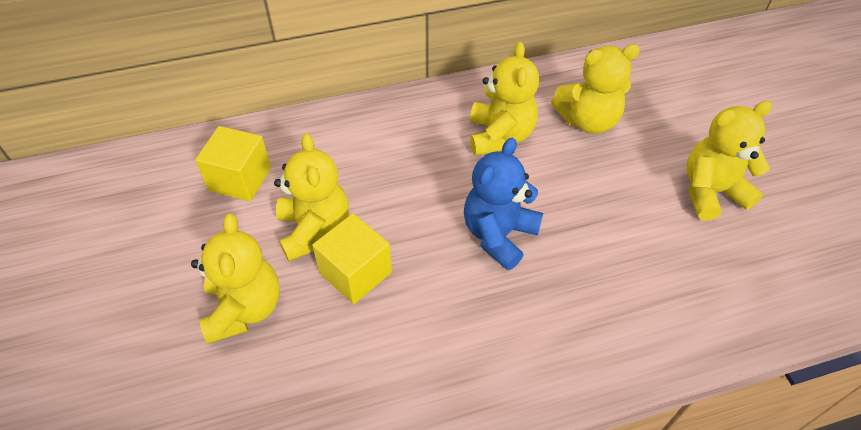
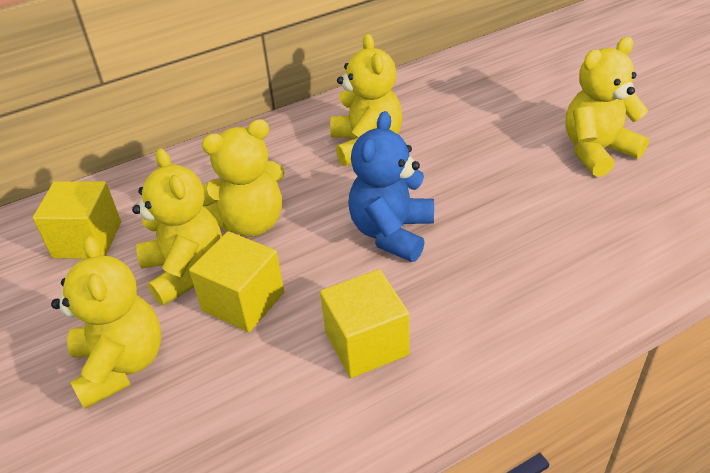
camera: 10 degrees left, 10 degrees down
(448, 340) = (366, 343): none -> yellow cube
(588, 121) = (453, 115): yellow teddy bear -> yellow teddy bear (251, 222)

